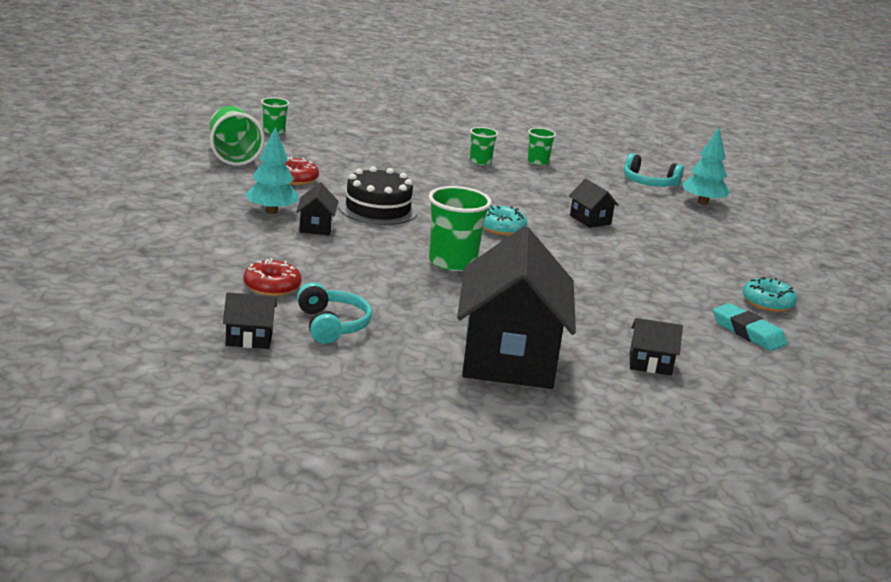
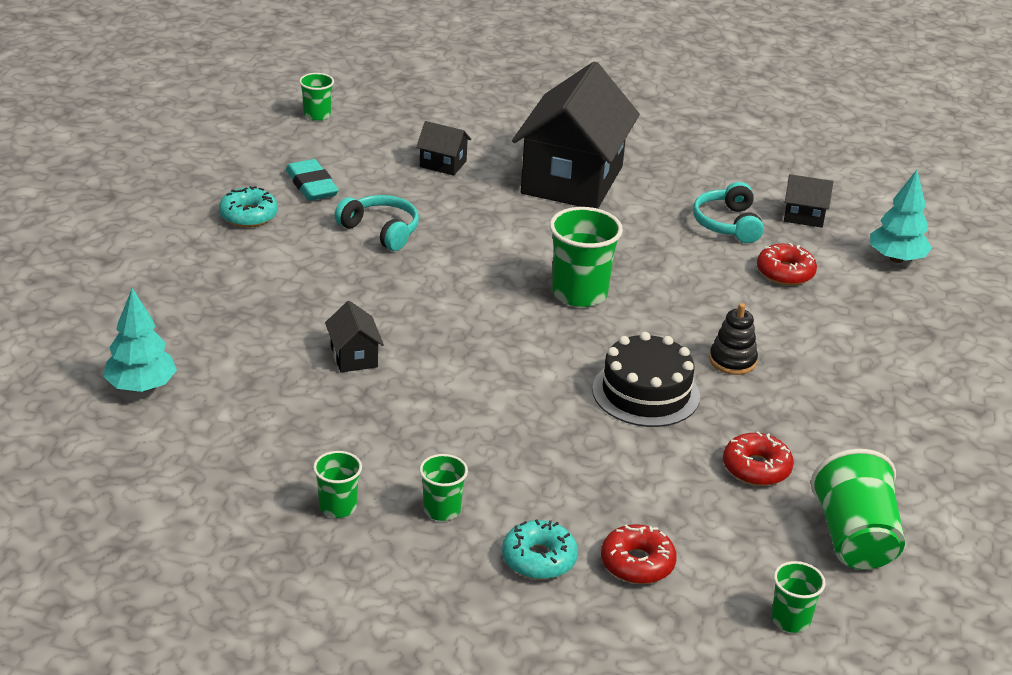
camera: 165 degrees left, 10 degrees up
(271, 211) = (788, 394): turquoise tree -> turquoise tree (896, 259)
(316, 227) = (732, 361): black house -> black stacking toy
(361, 146) = (637, 563): none -> red donut
(501, 228) = (490, 347): turquoise donut -> turquoise donut (539, 559)
(649, 183) = (184, 439): turquoise headphones -> turquoise headphones (381, 231)
(831, 409) = (317, 115): none -> green cup

